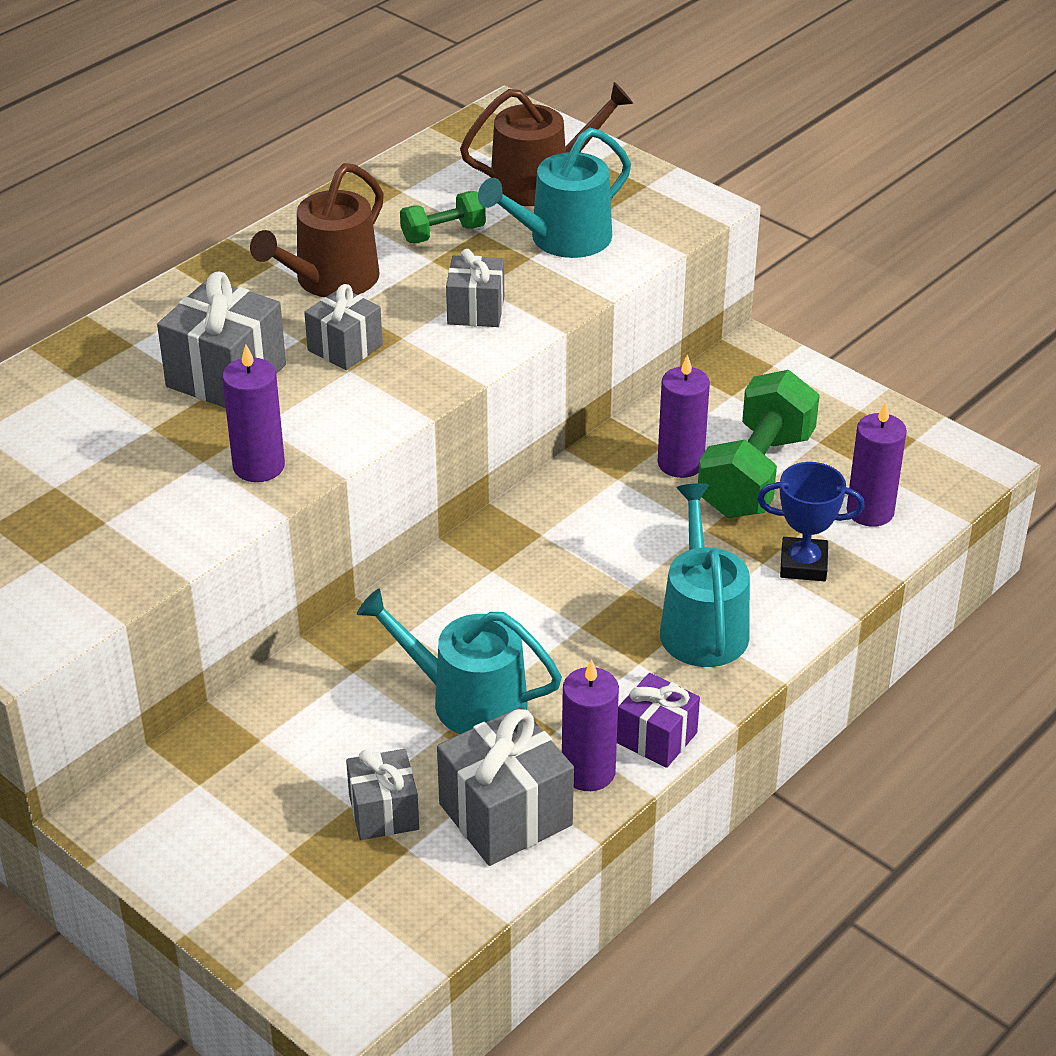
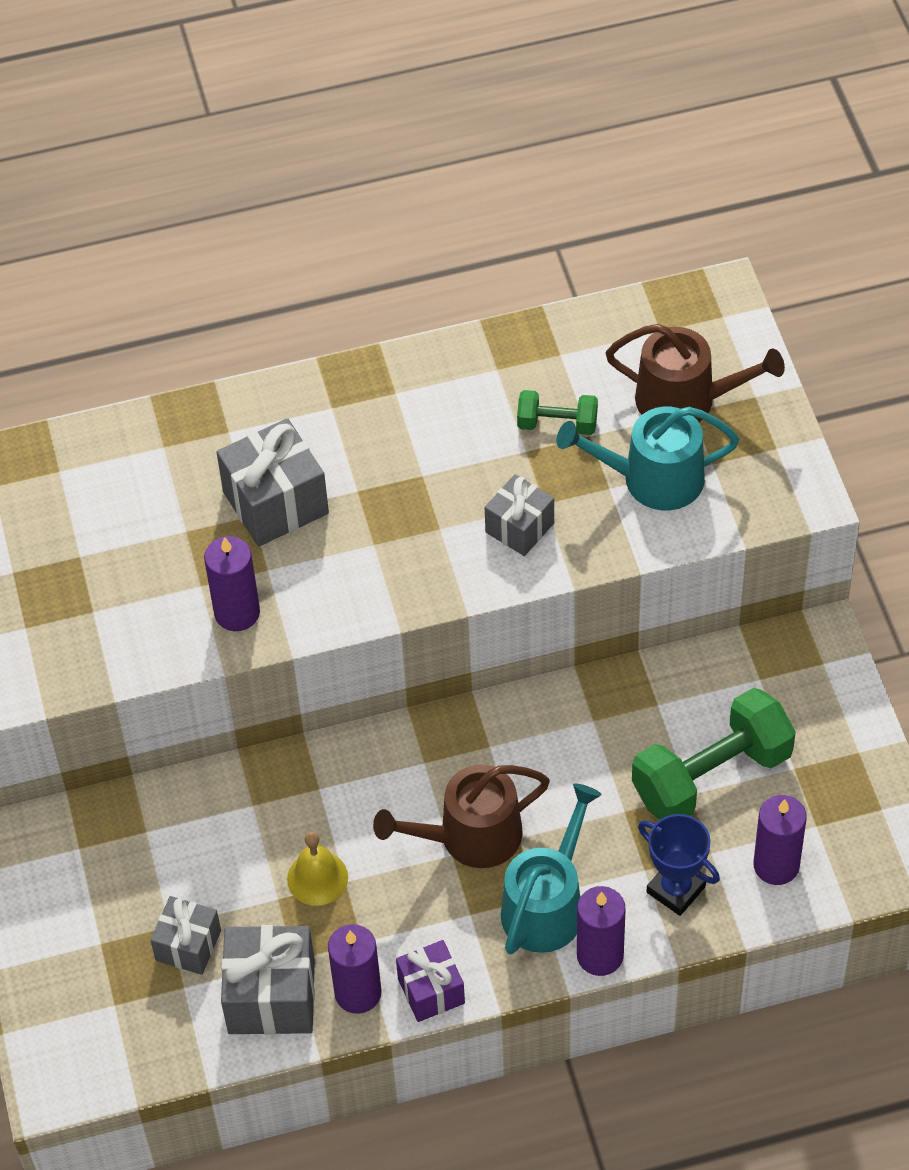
camera: 35 degrees right, 15 degrees up
(330, 280) = (427, 434): brown watering can -> brown watering can (470, 836)
(345, 348) = (386, 518): grey gift -> none
(467, 700) = (317, 878): turquoise watering can -> yellow bell
(680, 463) = (657, 731): purple candle -> purple candle (600, 955)

